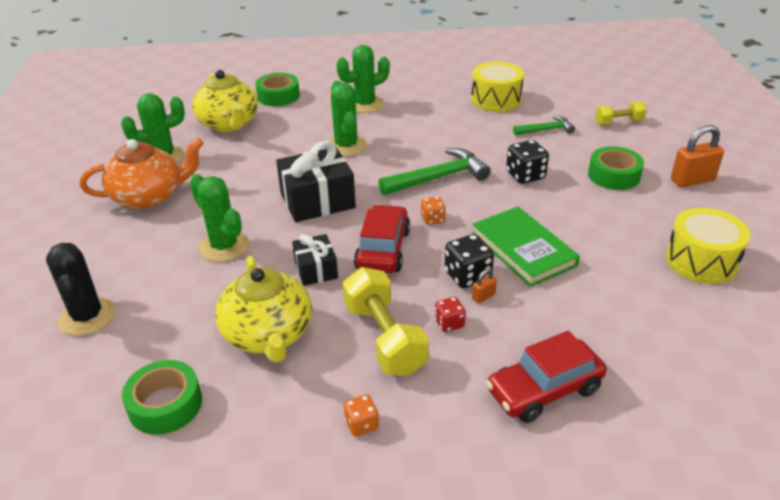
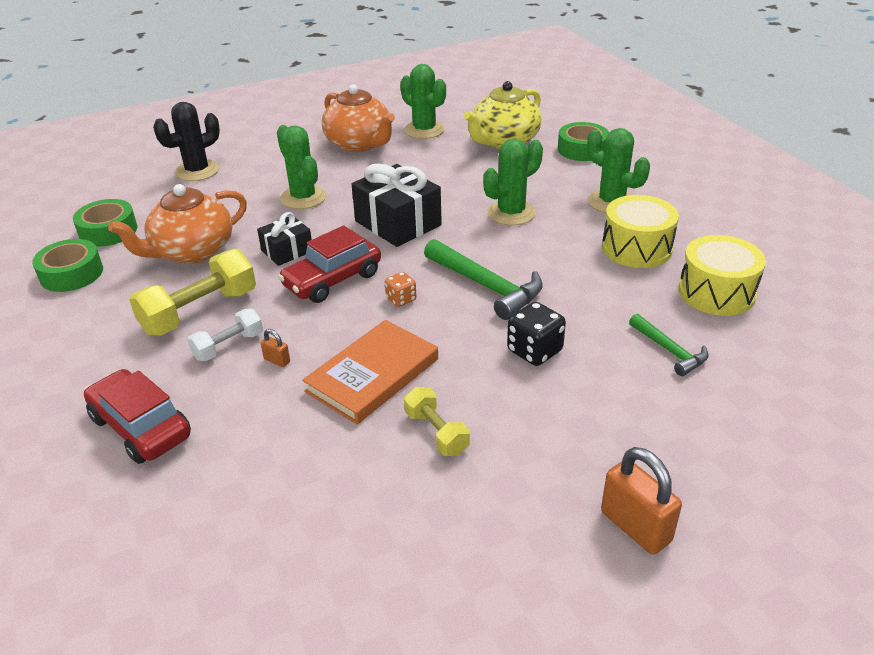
camera: 70 degrees right, 0 degrees up
(224, 246) = (303, 198): green cactus -> green cactus turned 60 degrees counterclockwise
(268, 335) = (192, 251): yellow teapot -> orange teapot
(361, 424) = (91, 325): orange dice -> none
(383, 249) = (332, 280): red car -> red car turned 150 degrees clockwise
(449, 323) = (228, 346): red dice -> white dumbbell
(467, 276) = (308, 343): black dice -> none
(523, 249) = (373, 375): green book -> orange book
(614, 175) = (590, 434): green tape -> green tape (71, 274)
(618, 122) = (759, 422): yellow dumbbell -> yellow dumbbell (436, 433)
(701, 261) = (415, 548): yellow drum -> yellow drum (636, 248)

